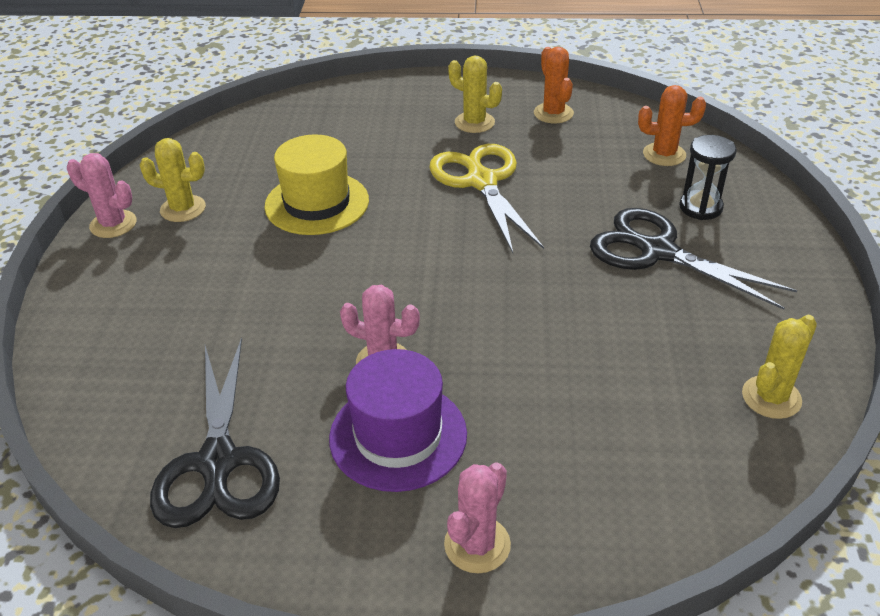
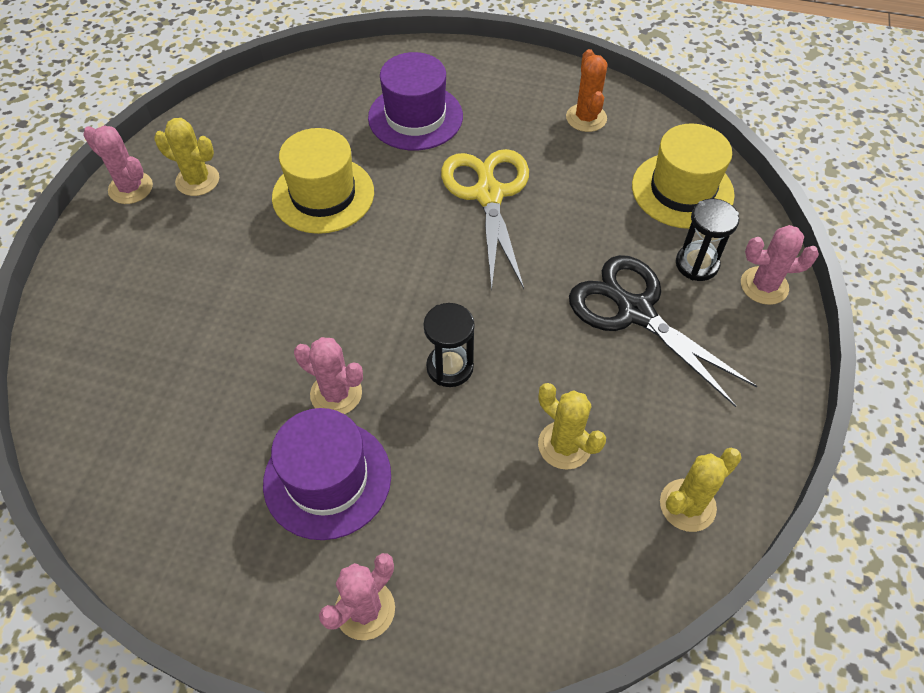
camera: 10 degrees right, 15 degrees up
(218, 463) = (163, 476): black scissors -> none
(389, 132) = (415, 117): none -> purple hat
(474, 122) = (503, 117): yellow cactus -> yellow cactus (564, 445)
(493, 322) = (450, 367): none -> black hourglass
(664, 154) = (682, 190): orange cactus -> yellow hat
(769, 215) = (764, 286): none -> pink cactus

